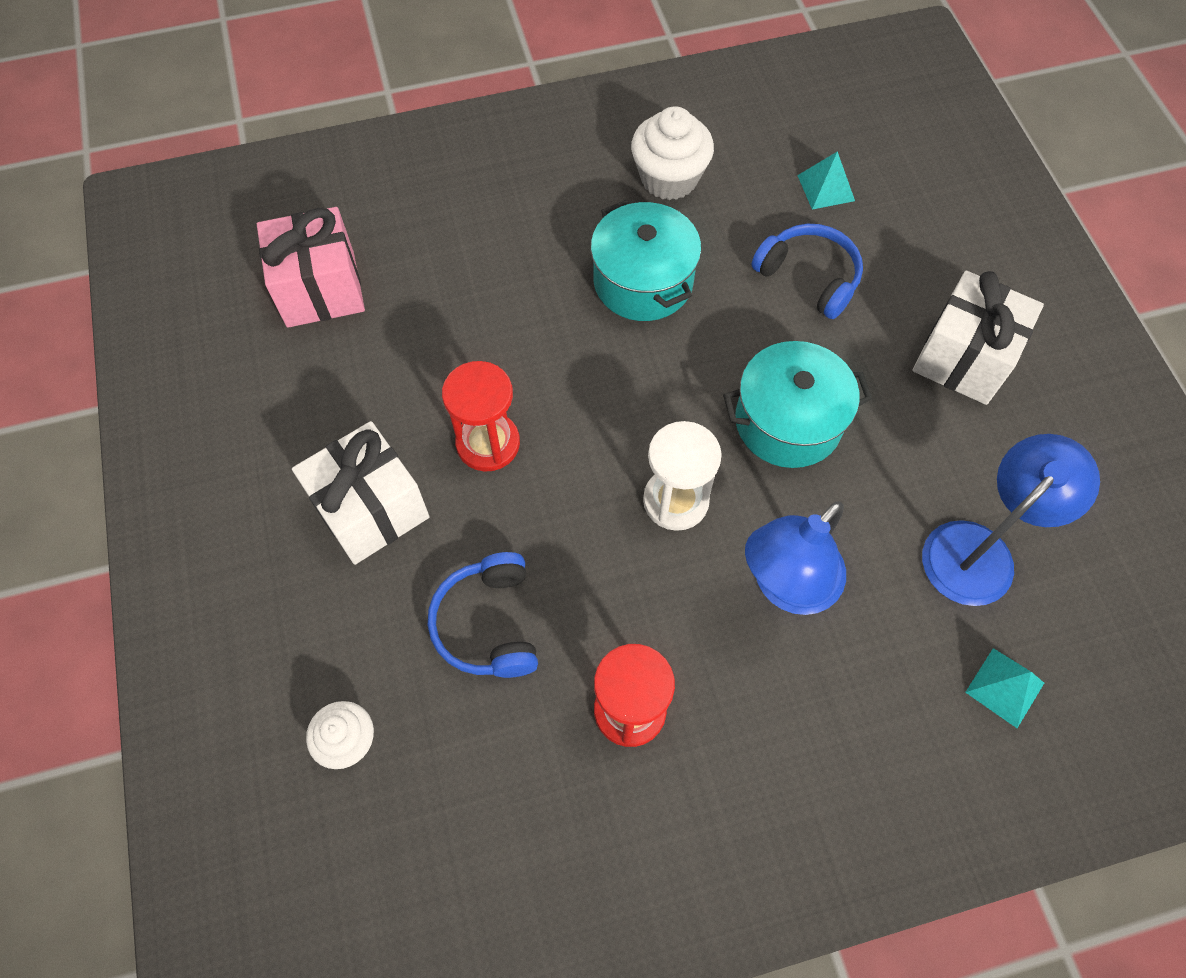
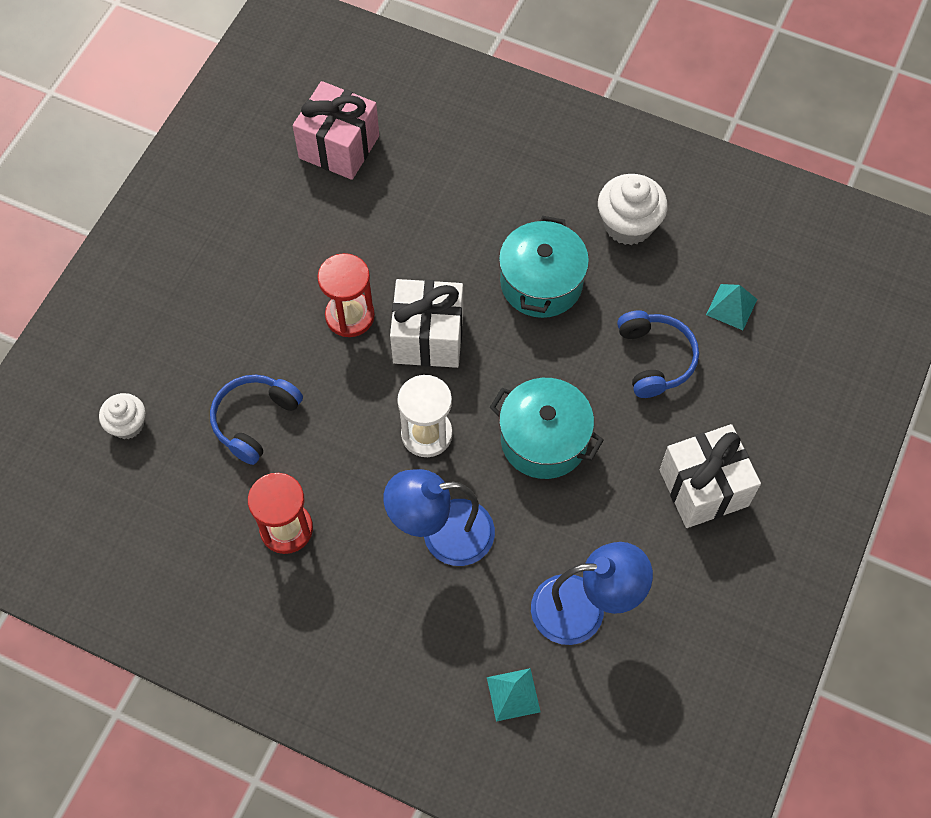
camera: 40 degrees right, 0 degrees up
(371, 509) = (250, 305): white gift -> white gift (428, 337)

